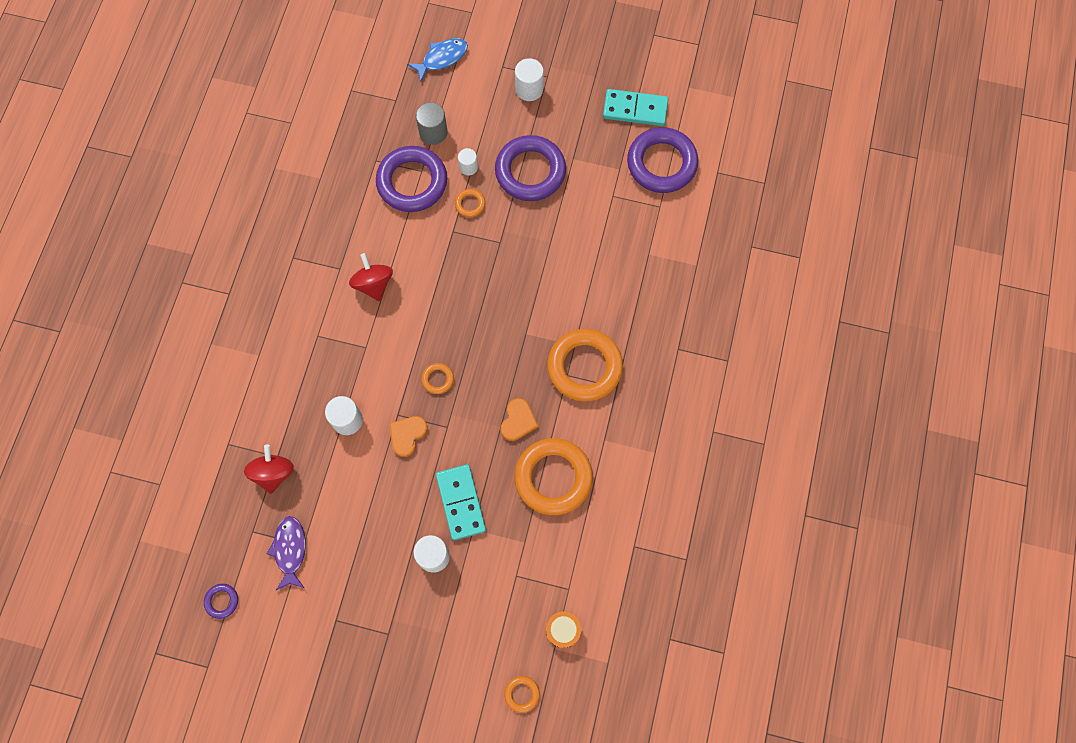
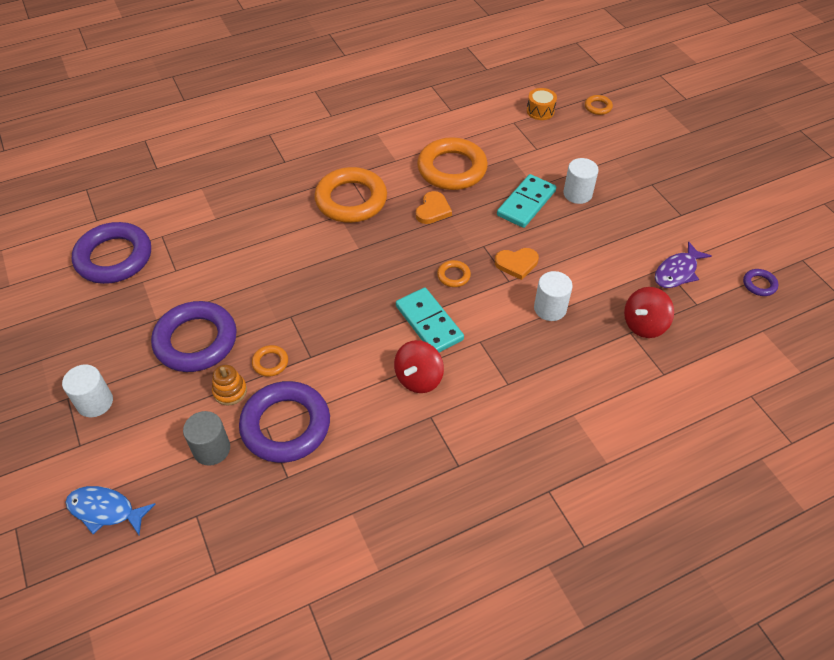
camera: 130 degrees left, 20 degrees down
(468, 167) = (230, 391): white cylinder -> orange stacking toy
(518, 421) = (433, 210): orange heart -> orange heart turned 135 degrees clockwise
(635, 109) = (63, 307): turquoise domino -> turquoise domino (429, 323)

